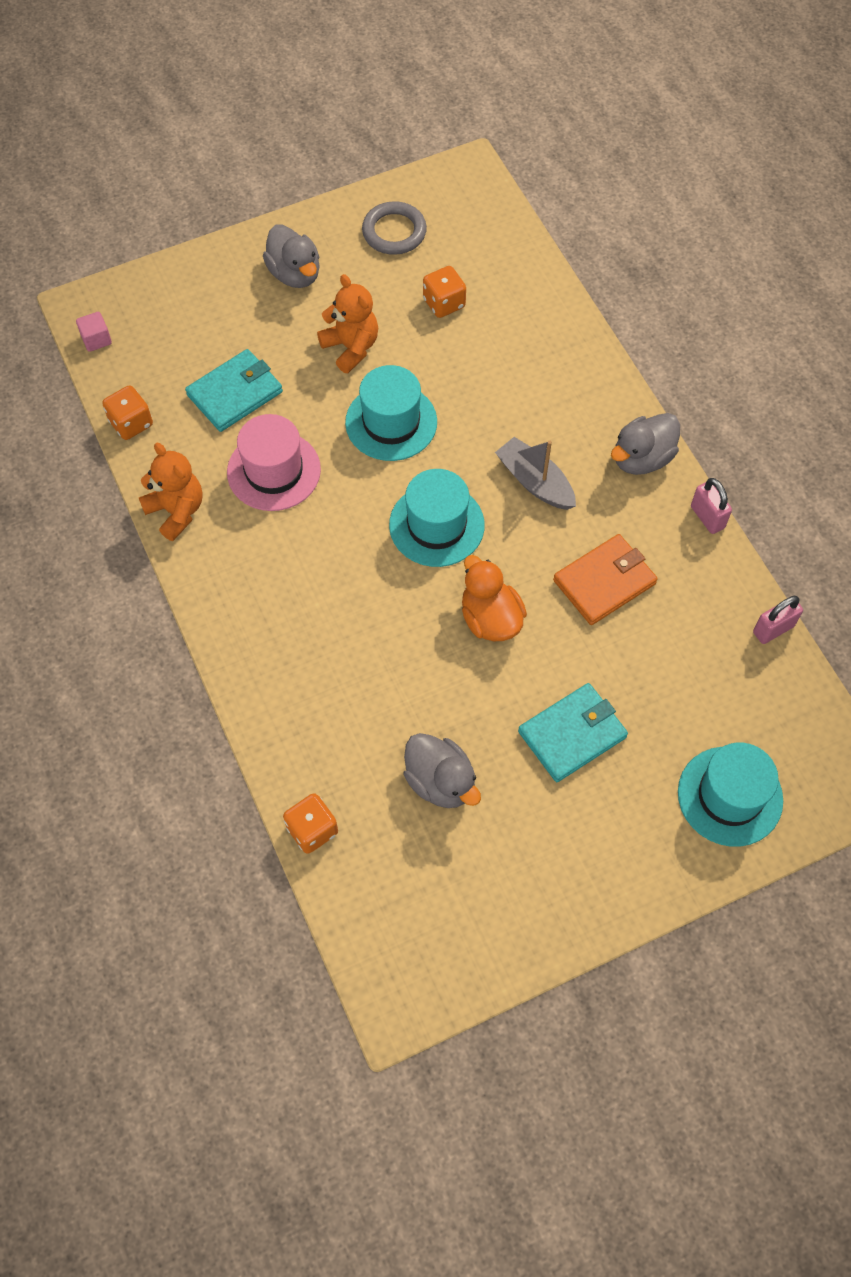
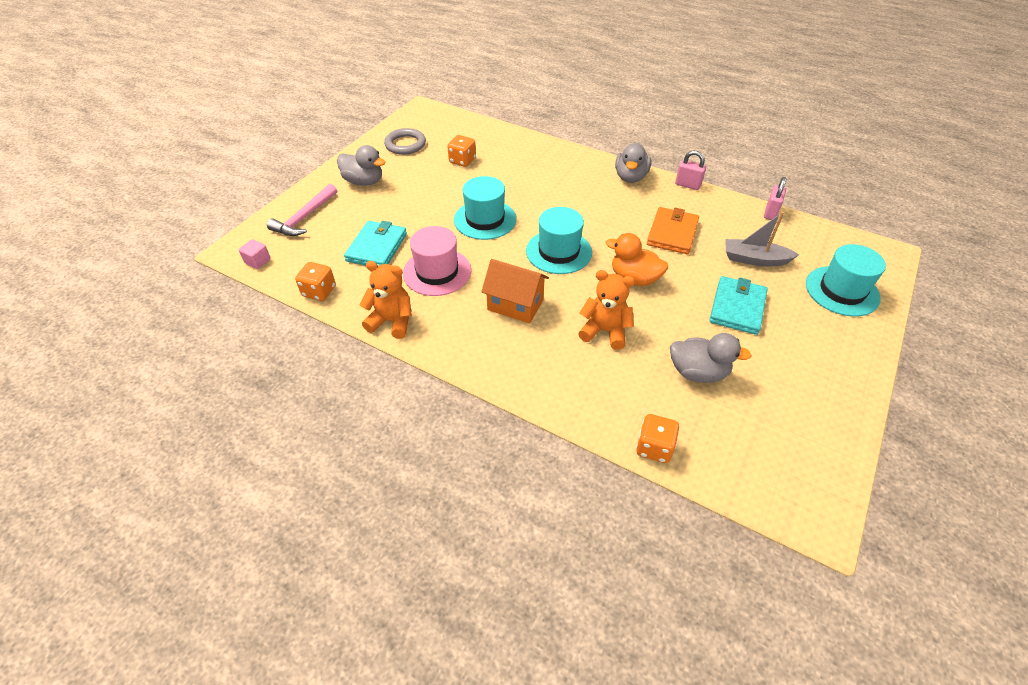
camera: 35 degrees left, 15 degrees down
(187, 298) = (305, 217): none -> pink hammer
(322, 570) = (515, 305): none -> orange house
(351, 347) = (428, 198): orange teddy bear -> orange teddy bear (605, 331)
(535, 482) = (589, 209): grey boat -> grey boat (754, 259)

